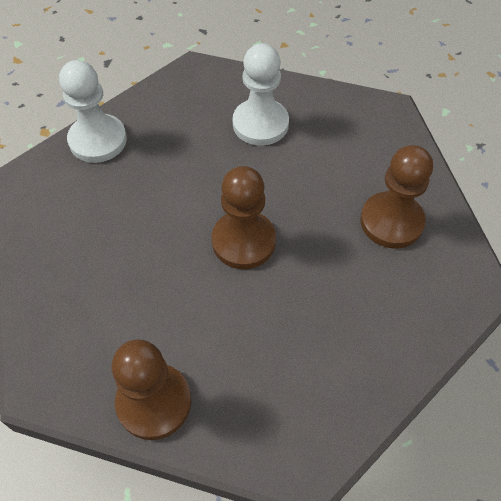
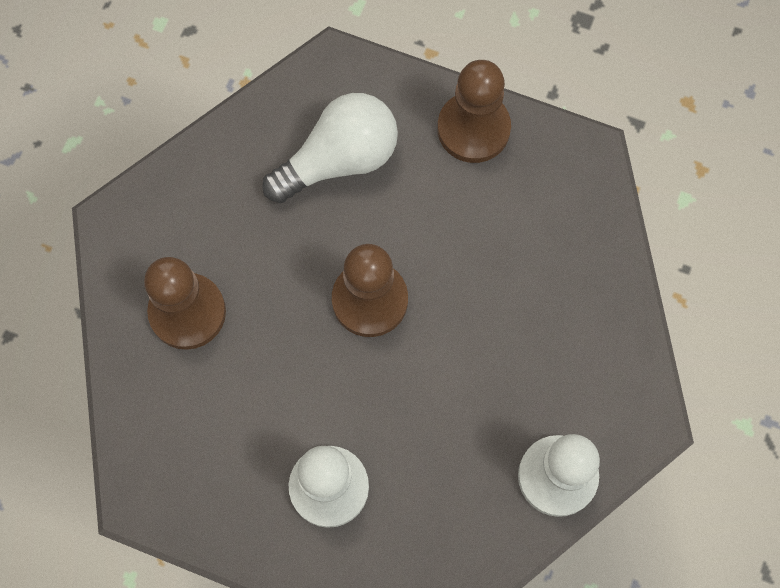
camera: 175 degrees left, 15 degrees up
(285, 359) = (339, 160): none -> white light bulb

